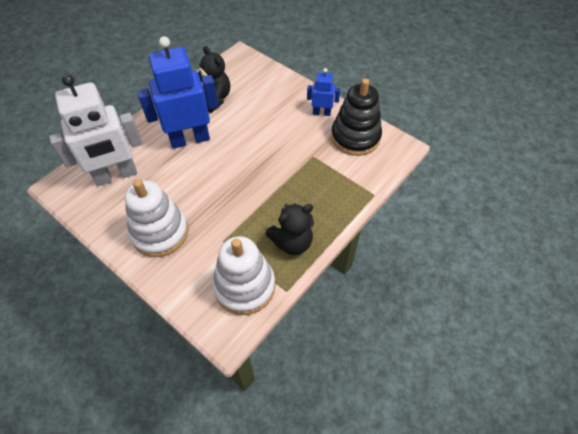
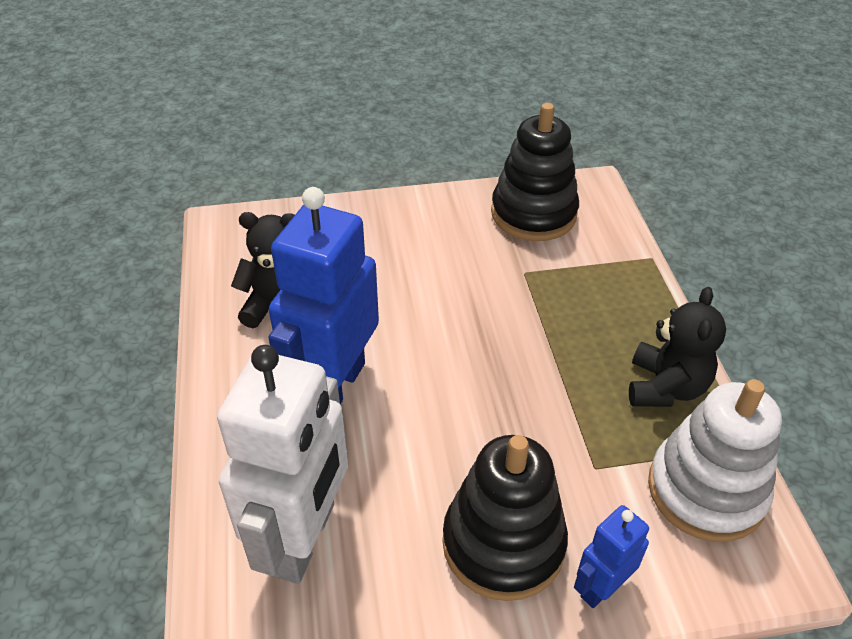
camera: 50 degrees left, 10 degrees down
(160, 232) = (503, 544): white stacking toy -> black stacking toy
(321, 113) = (451, 216): blue robot -> blue robot (601, 587)

